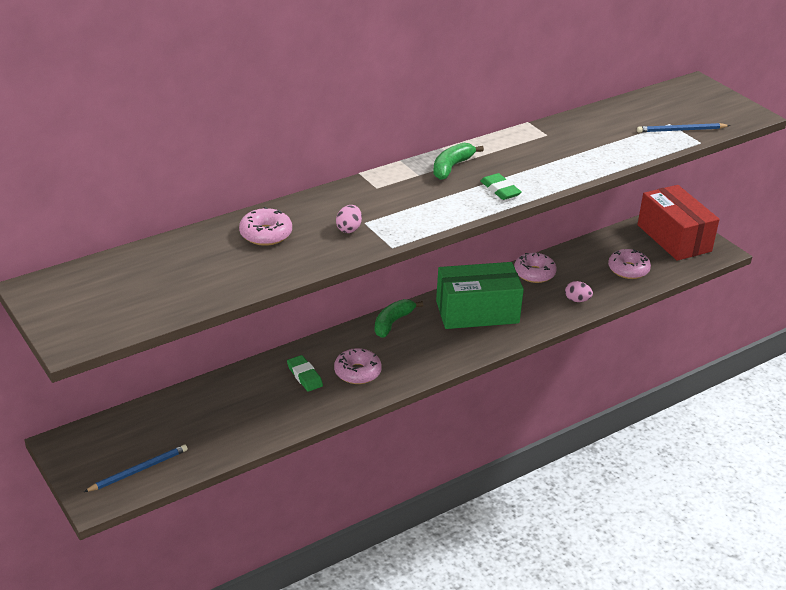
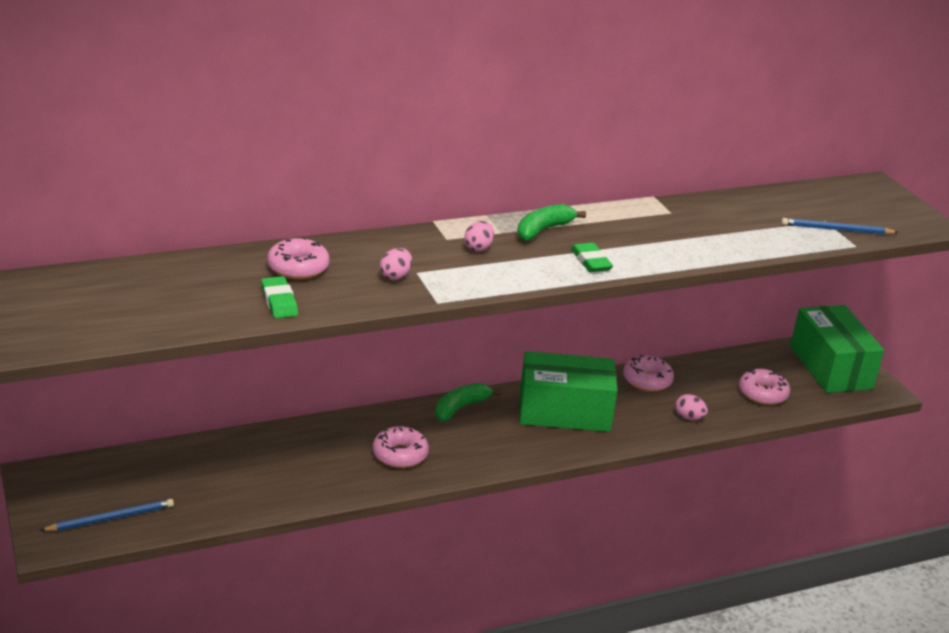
camera: 10 degrees right, 5 degrees down
(304, 376) = (337, 449): green eraser -> green eraser (279, 301)
(405, 192) = (478, 248): none -> pink egg
(674, 238) = (830, 367): red box -> green box

